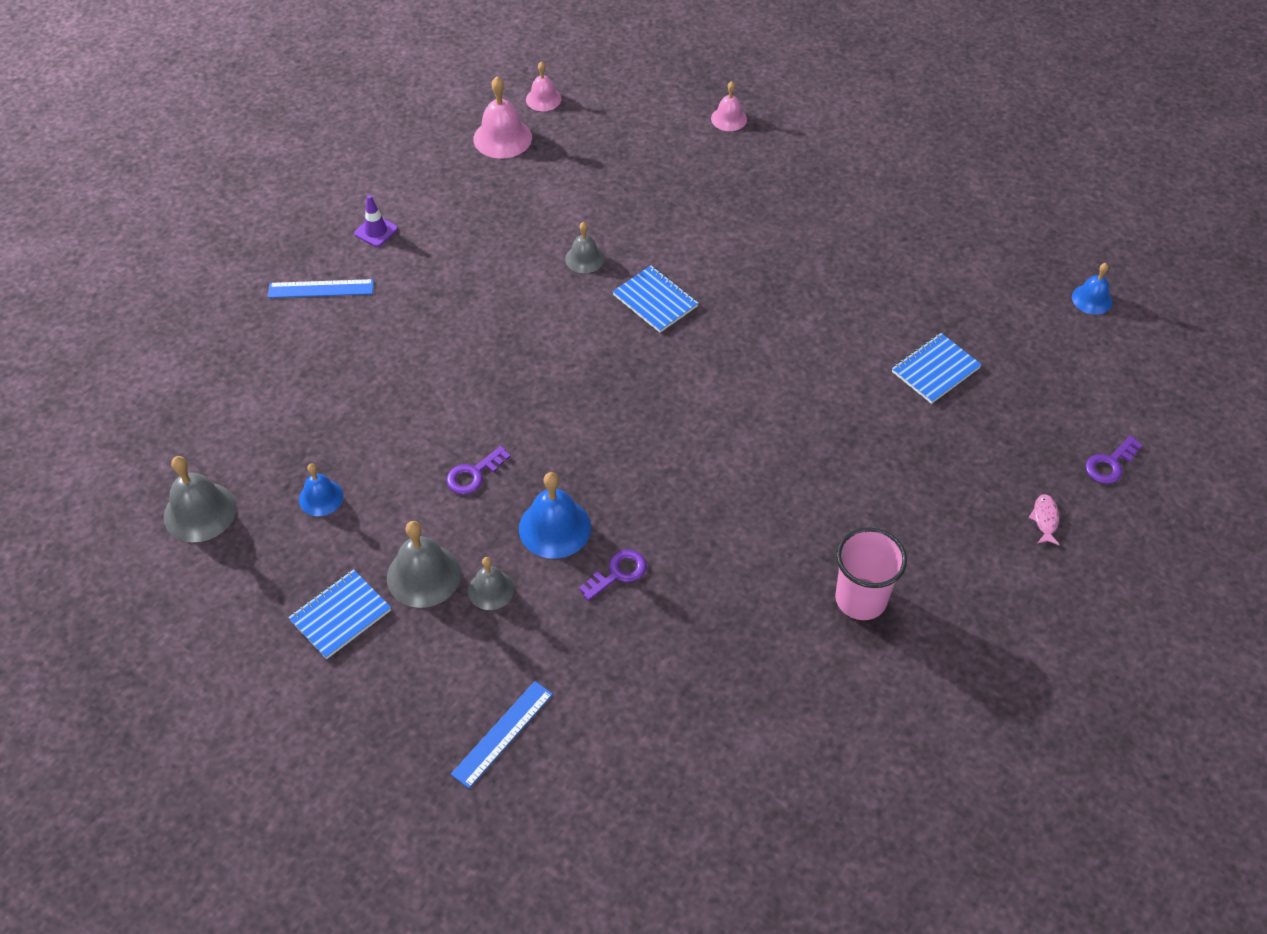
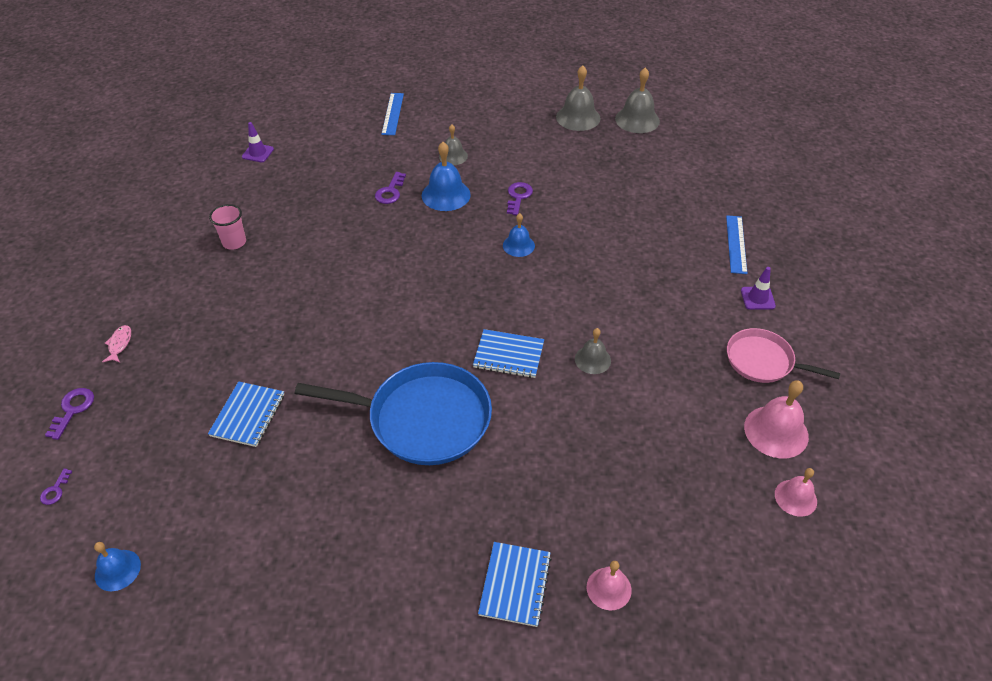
camera: 145 degrees right, 5 degrees down
(321, 289) = (736, 244): blue ruler -> blue ruler turned 45 degrees counterclockwise
(321, 497) = (586, 151): blue bell -> blue bell (518, 245)
(340, 615) = (516, 116): blue notebook -> blue notebook (515, 585)
(423, 575) = (494, 146): grey bell -> grey bell (578, 117)
(444, 184) = (762, 361): none -> pink pan
(752, 763) = (258, 153): none -> purple traffic cone
(776, 287) = (423, 419): none -> blue pan
(861, 599) = (234, 242): pink cup -> pink cup, size x0.66
(1045, 519) = (119, 344): pink fish -> pink fish turned 150 degrees counterclockwise
(1137, 390) = (55, 490): none -> purple key

